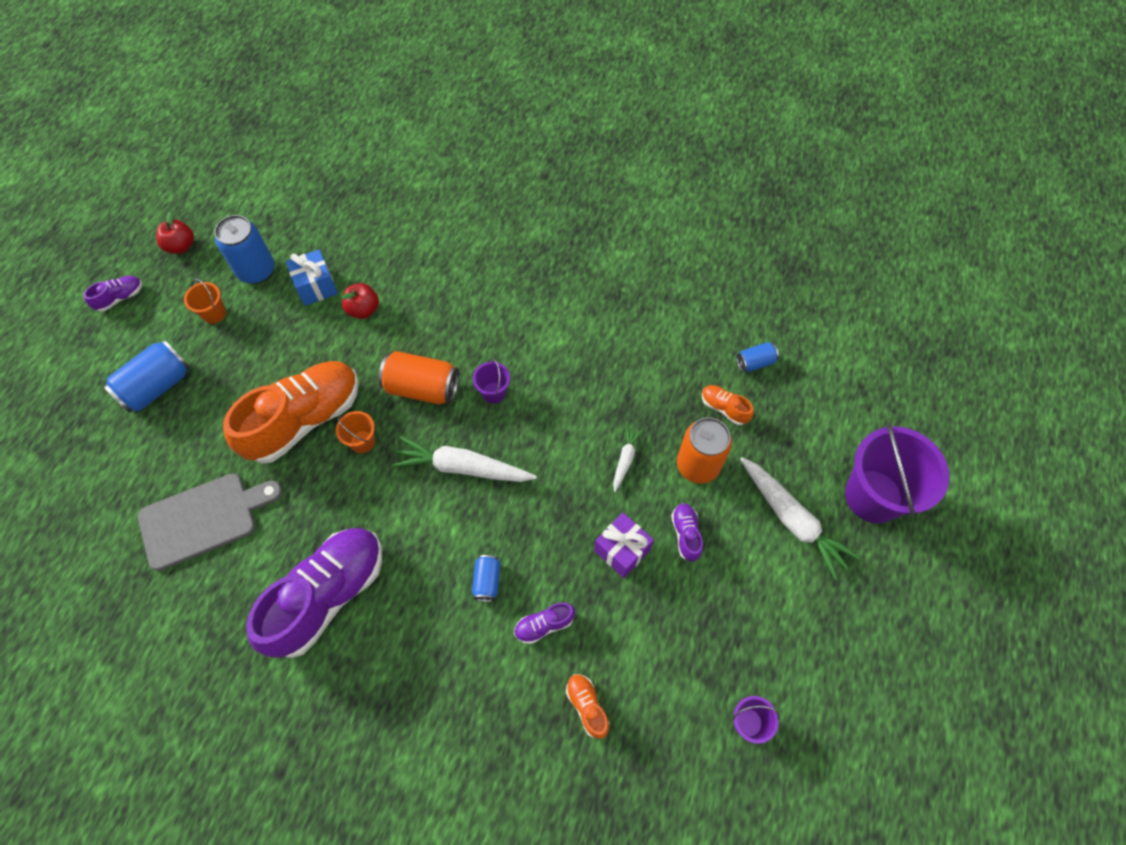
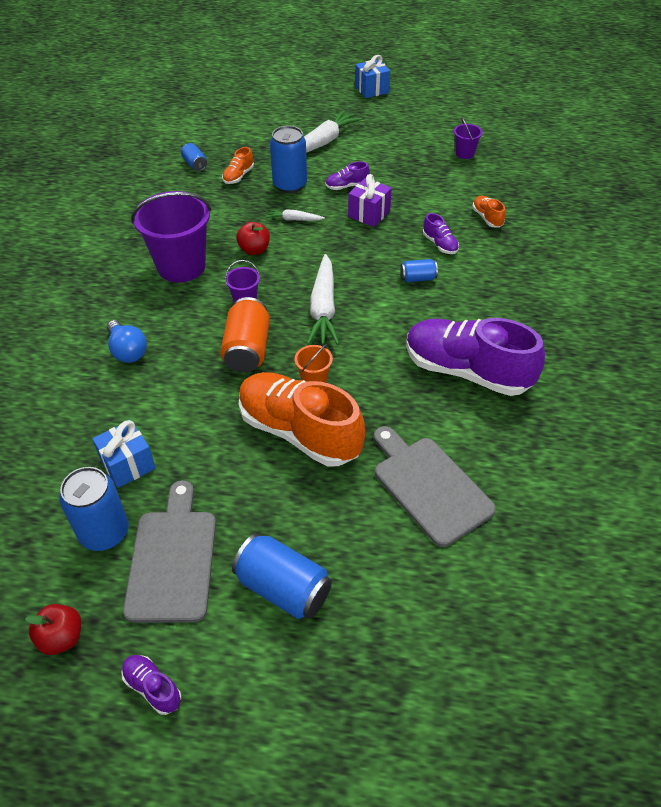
camera: 100 degrees left, 15 degrees down
(214, 313) = (172, 559): orange bucket -> grey cutting board
(363, 309) = (158, 414): red apple -> red apple (254, 250)
(449, 288) = (127, 351): none -> blue light bulb
(587, 706) = (487, 218): orange shoe -> orange shoe turned 105 degrees clockwise
(698, 465) = (290, 185): orange can -> blue can
(873, 496) = (295, 113): purple bucket -> purple bucket (181, 266)
(942, 621) = (371, 89): none -> blue gift

